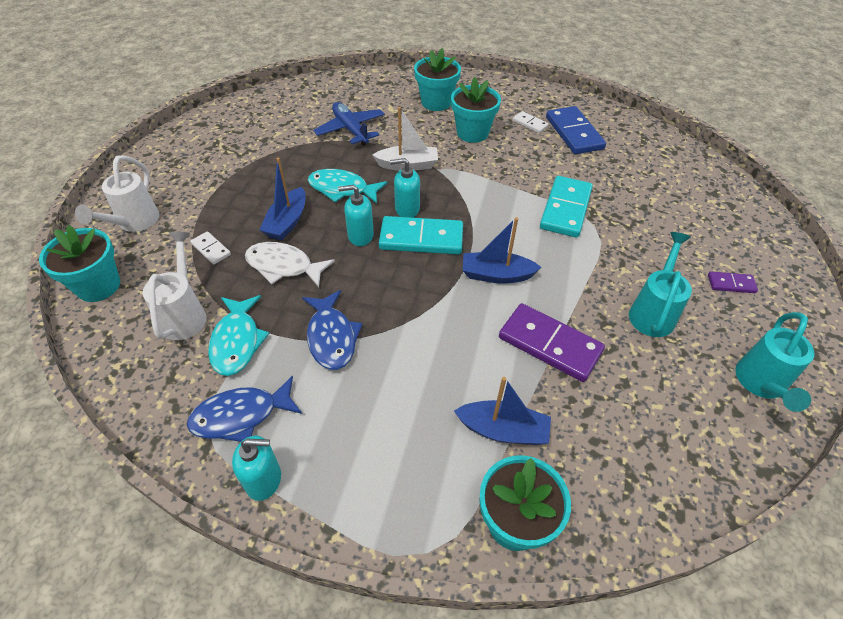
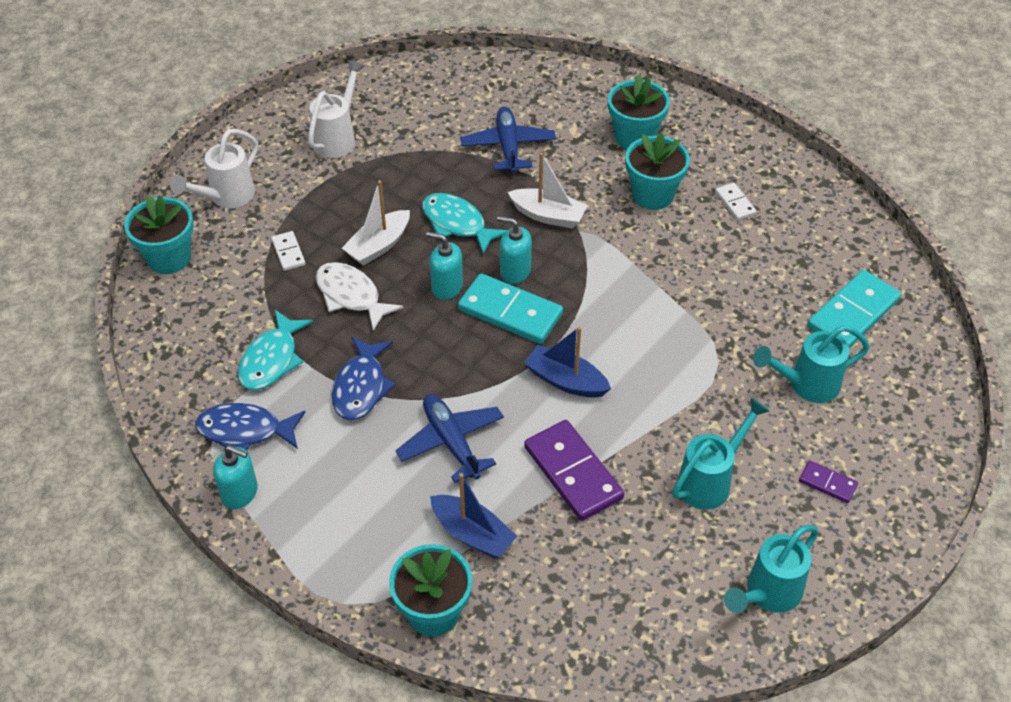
camera: 25 degrees right, 0 degrees up
(185, 313) = (236, 314): white watering can -> white watering can (338, 137)
(287, 222) = (378, 245): blue boat -> white boat
(436, 356) = (451, 442): none -> blue plane
(565, 209) = (698, 330): turquoise domino -> turquoise domino (853, 313)
(574, 133) = (783, 233): blue domino -> none
(663, 222) = (806, 385): none -> turquoise watering can

